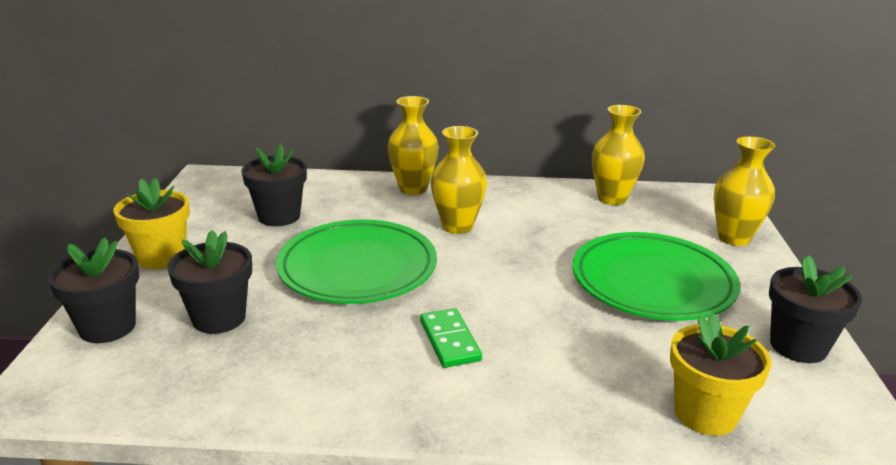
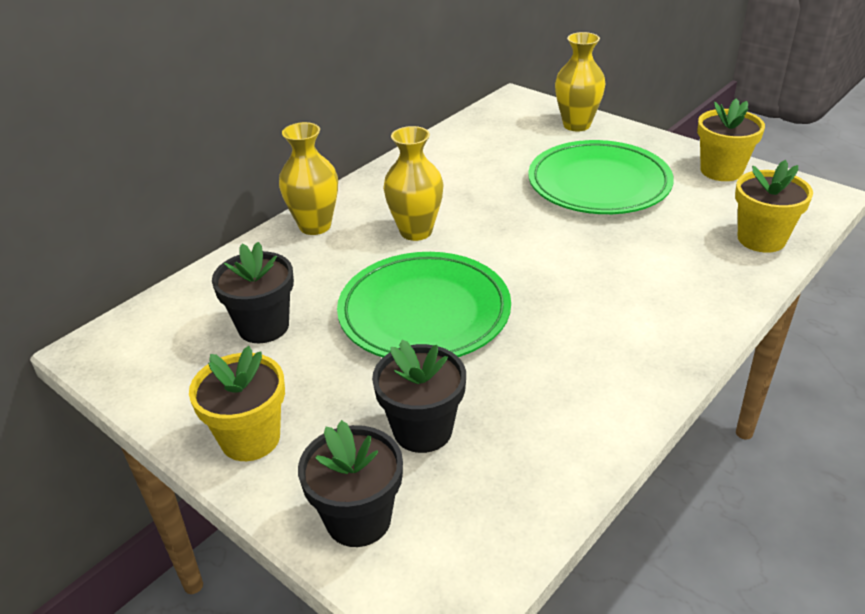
camera: 50 degrees left, 10 degrees up
(450, 340) = (587, 307): green domino -> none
(612, 198) = (462, 142): yellow vase -> none
(798, 346) = (721, 171): black flower pot -> yellow flower pot

